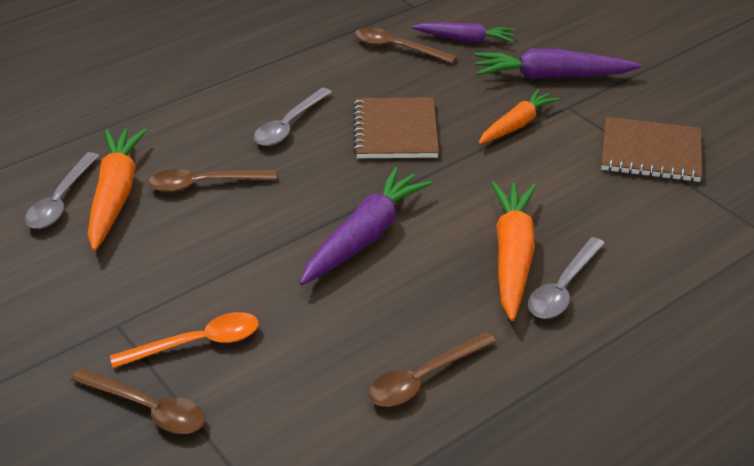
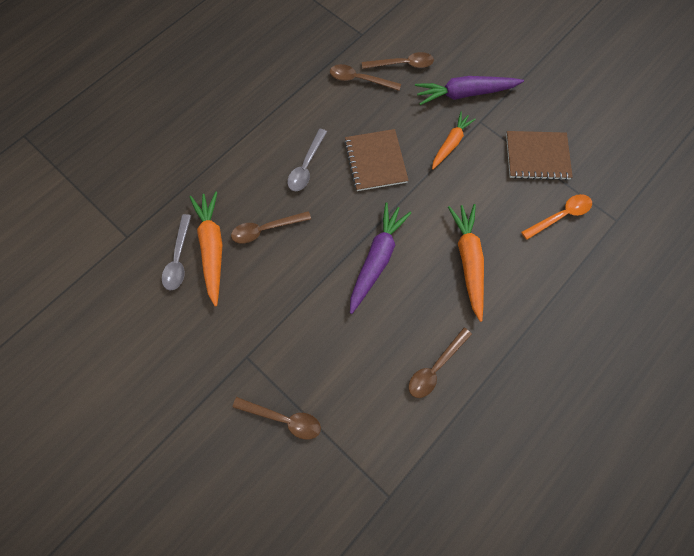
camera: 10 degrees left, 30 degrees up
(197, 343) = (298, 364): orange spoon -> orange spoon (560, 216)
(464, 39) = (402, 64): purple carrot -> brown spoon
(563, 288) = (502, 283): grey spoon -> none

